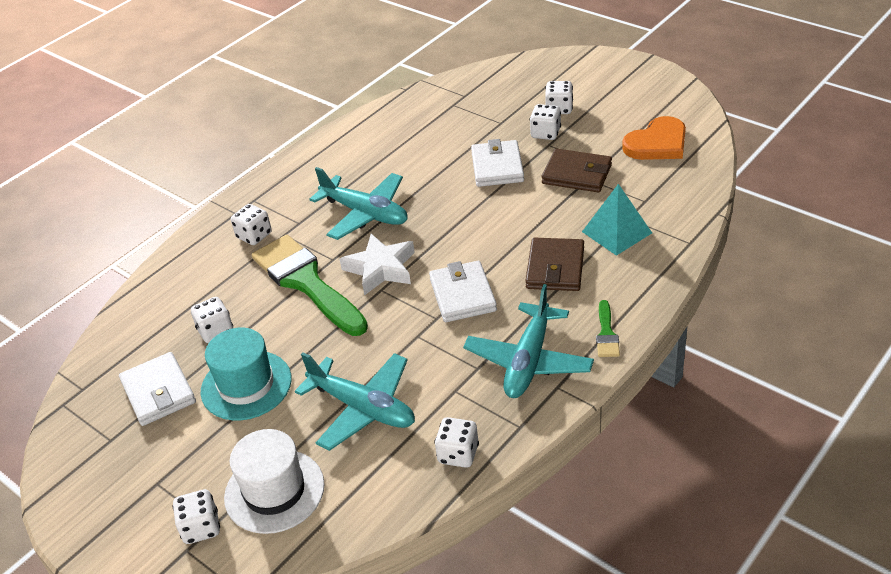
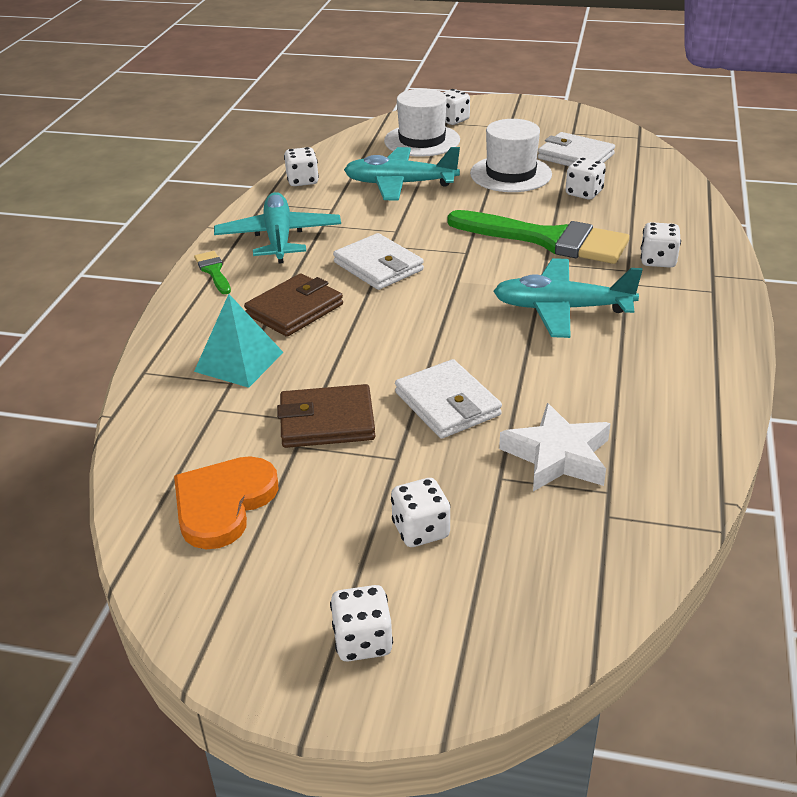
camera: 150 degrees right, 5 degrees down
(246, 385) = (510, 174): turquoise hat -> white hat
(381, 269) = (485, 266): white star -> white star (557, 456)
(545, 133) = (413, 475): white dice -> white dice (363, 641)
(555, 268) = (295, 310): brown wallet -> brown wallet turned 60 degrees clockwise

